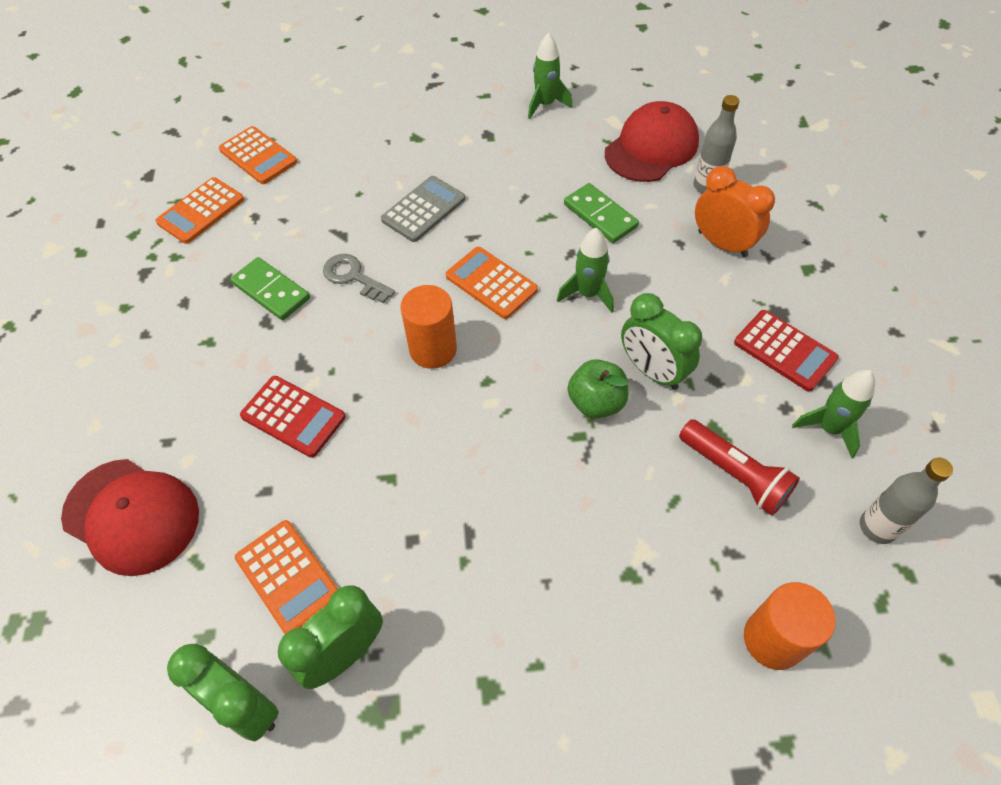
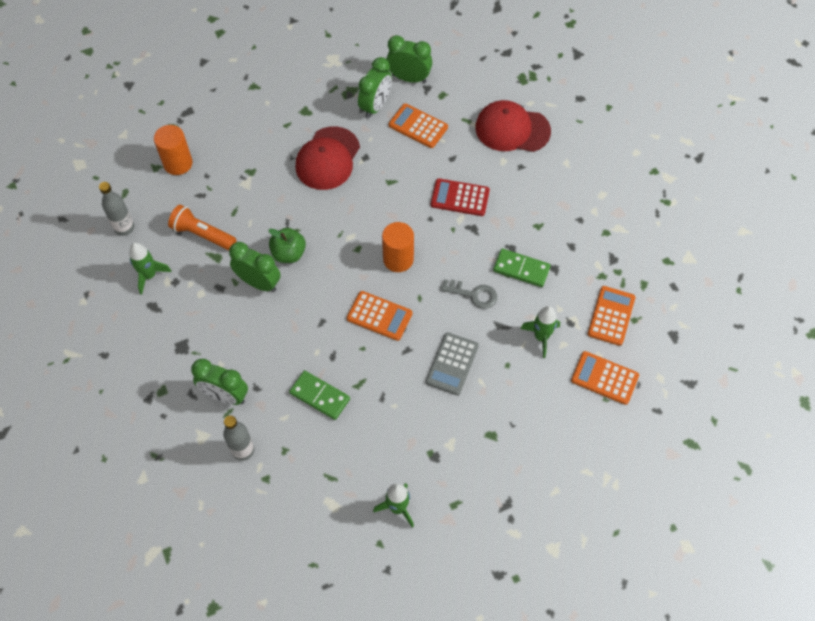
camera: 160 degrees right, 5 degrees up
(587, 294) = (312, 326): green rocket -> green rocket (541, 337)
(651, 147) = (294, 481): red cap -> red cap (327, 158)
(722, 244) = (225, 395): orange clock -> green clock
(734, 474) = (202, 234): red flashlight -> orange flashlight
(784, 351) = (177, 320): red calculator -> none

